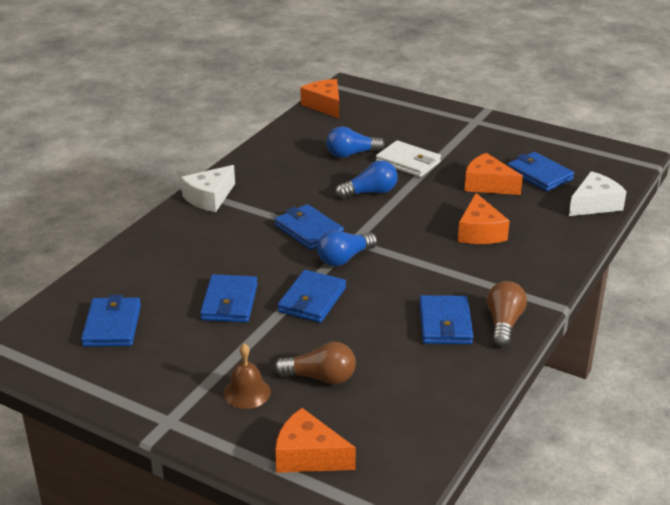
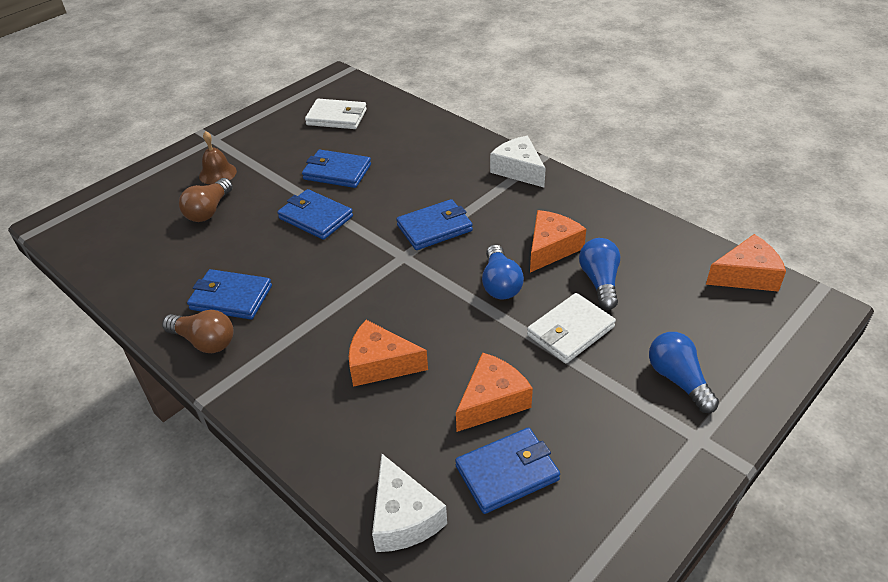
camera: 105 degrees right, 10 degrees up
(112, 325) = (336, 117): blue wallet -> white wallet
(308, 456) = (130, 195): orange cheese -> orange cheese (551, 248)
(344, 258) = (373, 246): blue light bulb -> blue light bulb (678, 380)

